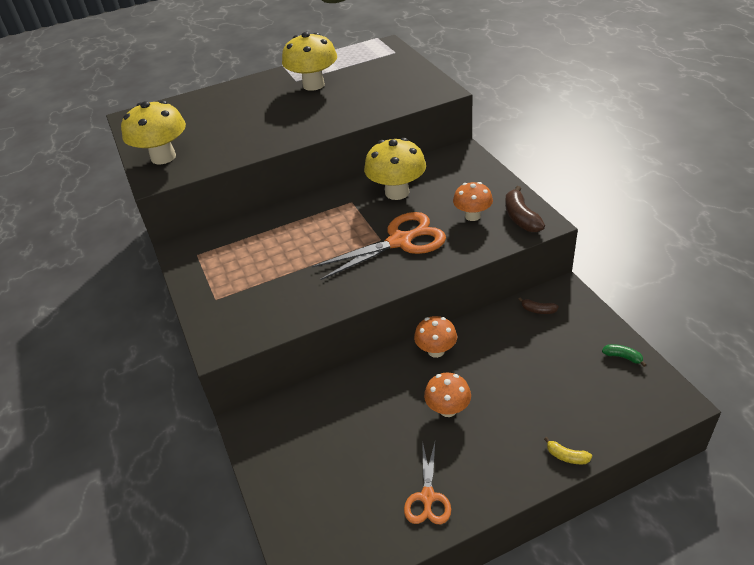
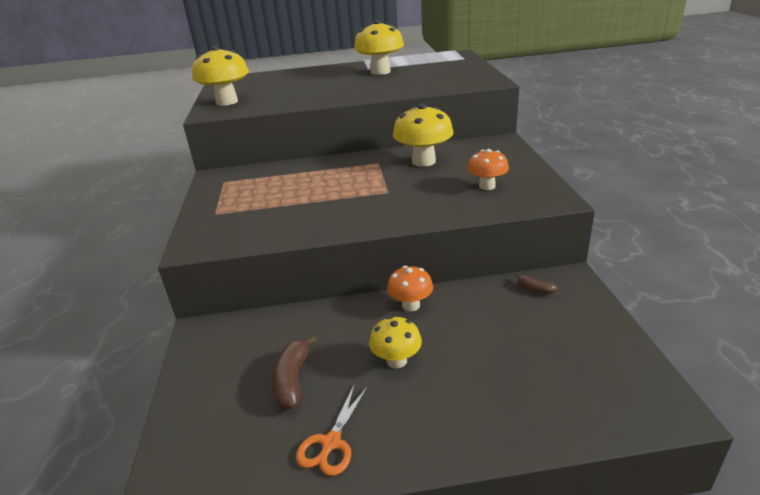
camera: 15 degrees right, 10 degrees down
(400, 241) = (405, 196): orange scissors -> none
(448, 409) = (396, 360): orange mushroom -> yellow mushroom
(521, 218) = (536, 193): brown banana -> brown banana (292, 380)
(566, 456) = (510, 440): yellow banana -> none
(622, 357) = (618, 351): green banana -> none

